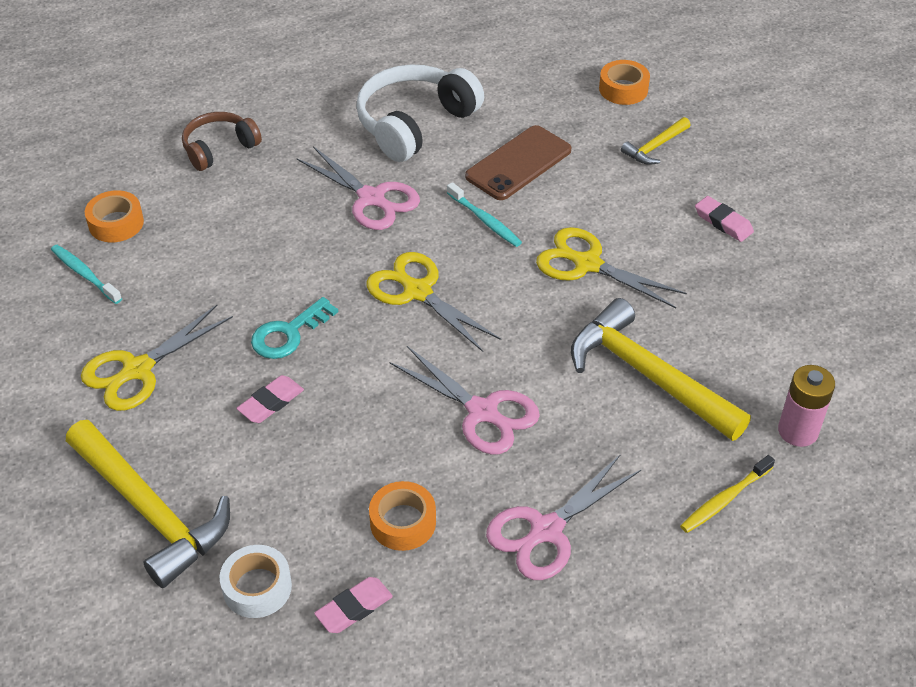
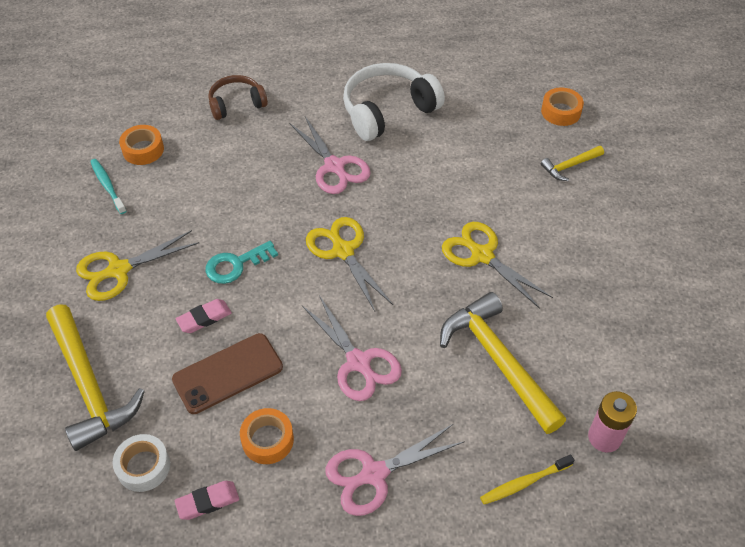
camera: 15 degrees right, 5 degrees up
(485, 220) = (414, 202): turquoise toothbrush -> none
(518, 163) = (456, 159): brown phone -> brown phone (228, 373)
(723, 222) = (603, 242): pink eraser -> none

